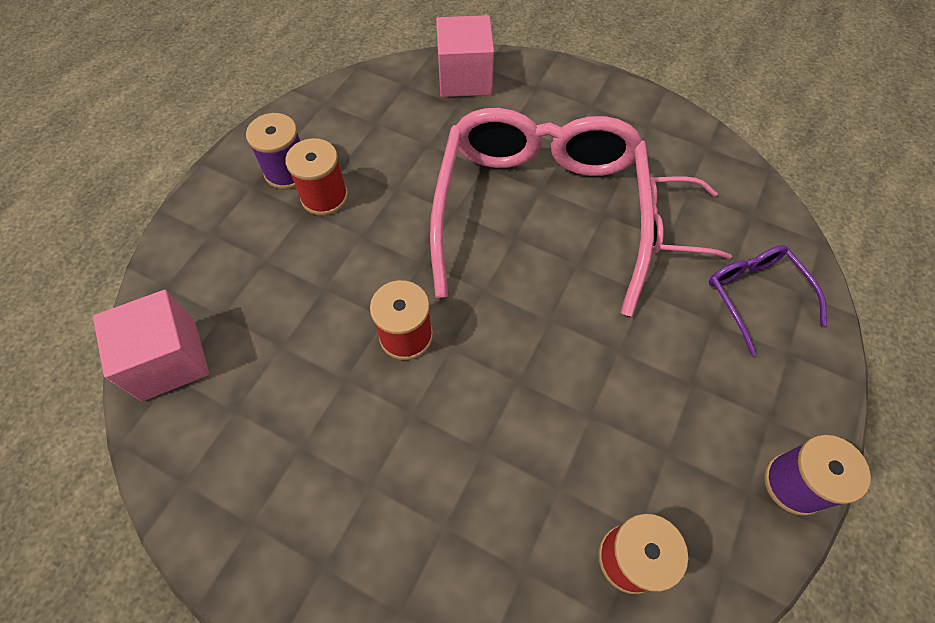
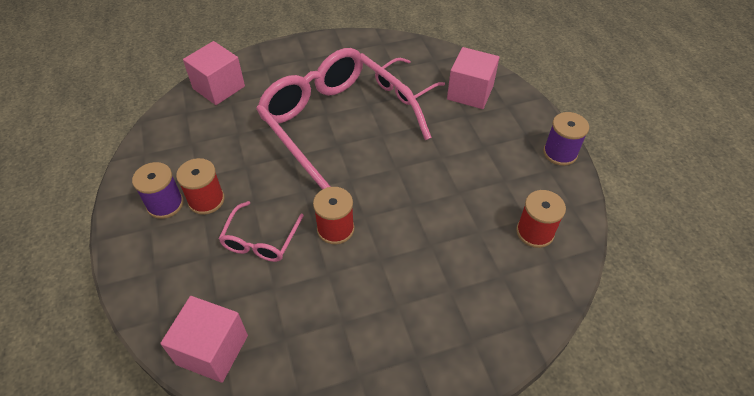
camera: 45 degrees left, 10 degrees down
(324, 283) = (260, 240): none -> pink glasses
(755, 295) = (470, 92): purple glasses -> pink cube

